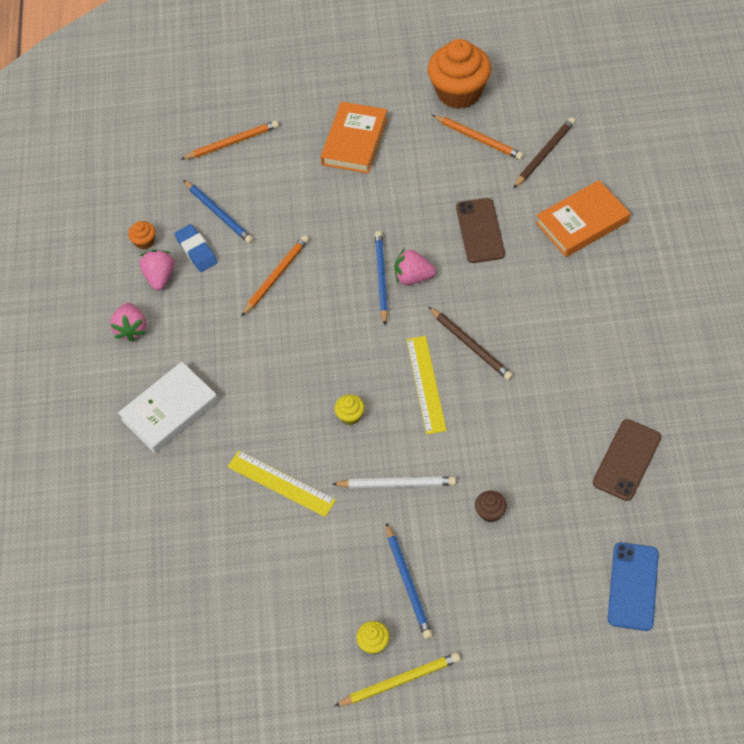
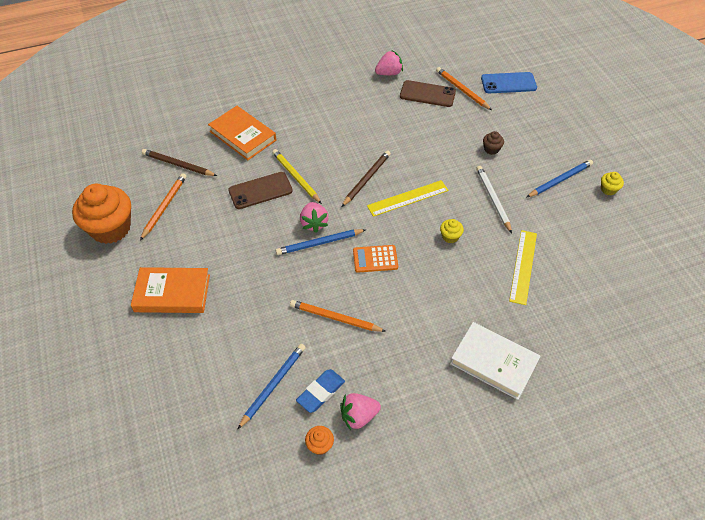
camera: 110 degrees left, 5 degrees down
(131, 329) = (423, 423): pink strawberry -> pink strawberry (389, 73)
(232, 143) = (181, 399): orange pencil -> orange pencil (462, 90)
(341, 329) = (375, 259): none -> orange calculator
(400, 681) = (624, 172): yellow pencil -> yellow pencil (296, 177)

